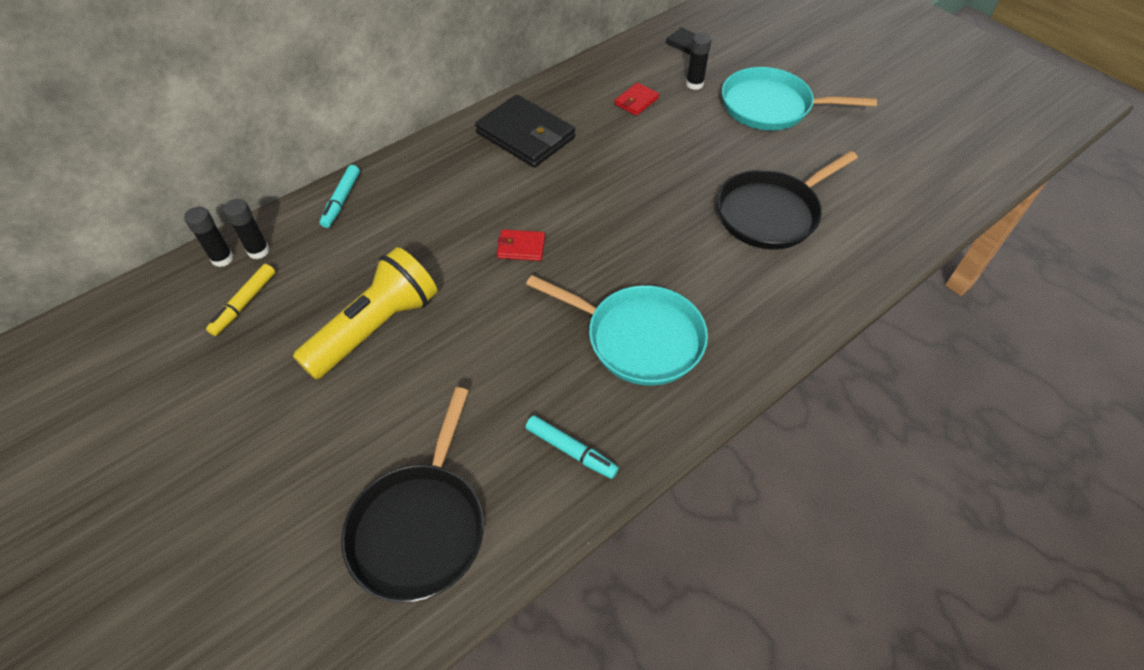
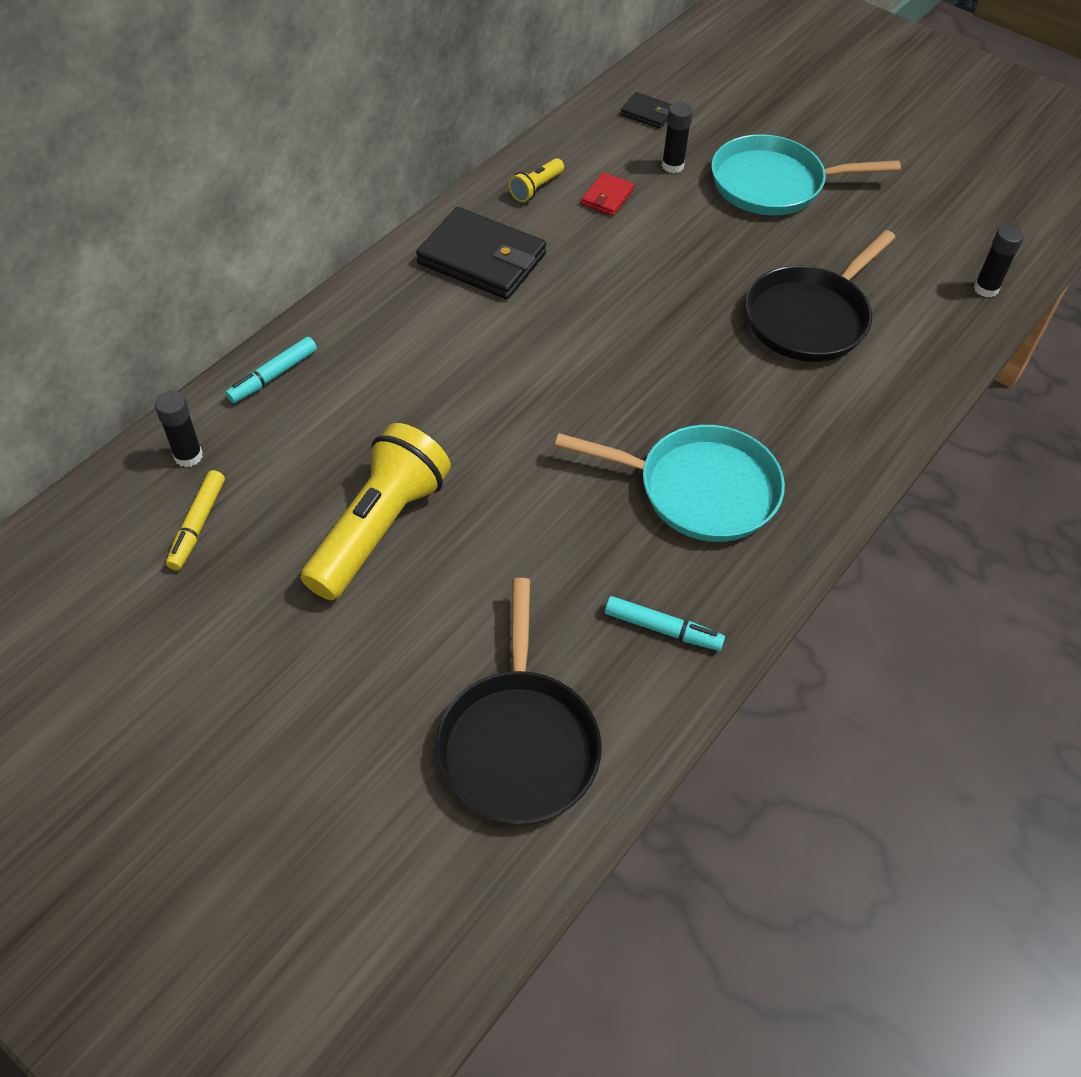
camera: 15 degrees left, 0 degrees up
(222, 258) = (144, 473): black glue stick -> black glue stick (985, 289)
(341, 200) = (273, 376): turquoise marker -> turquoise marker turned 45 degrees clockwise
(521, 247) = (525, 402): red wallet -> none
(584, 89) = (536, 188): none -> yellow flashlight

